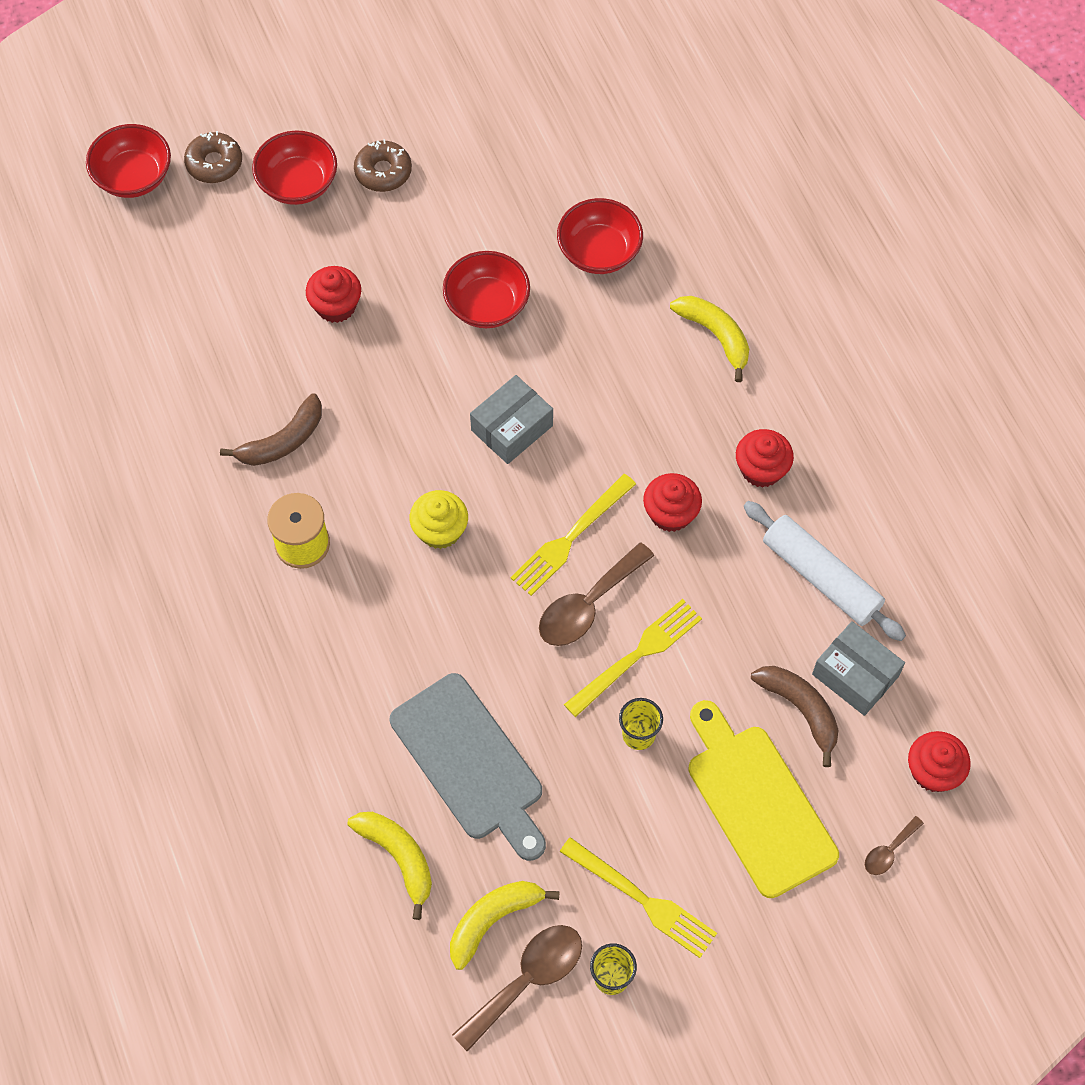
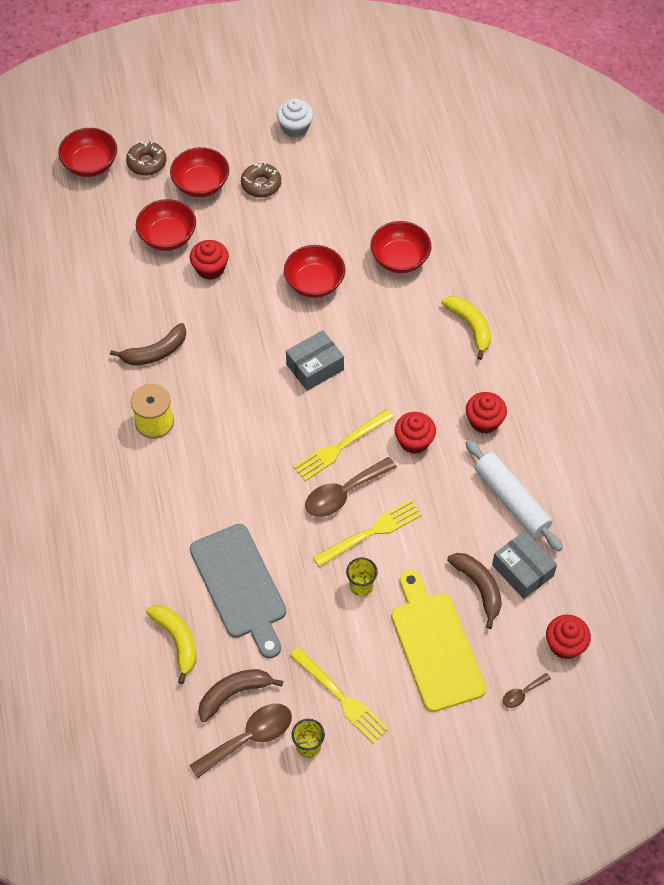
camera: 10 degrees right, 5 degrees down
(266, 268) = (167, 237): none -> red bowl
(414, 81) = (295, 127): none -> white cupcake
(440, 530) = (251, 428): yellow cupcake -> none
(493, 920) = (234, 694): yellow banana -> brown banana

